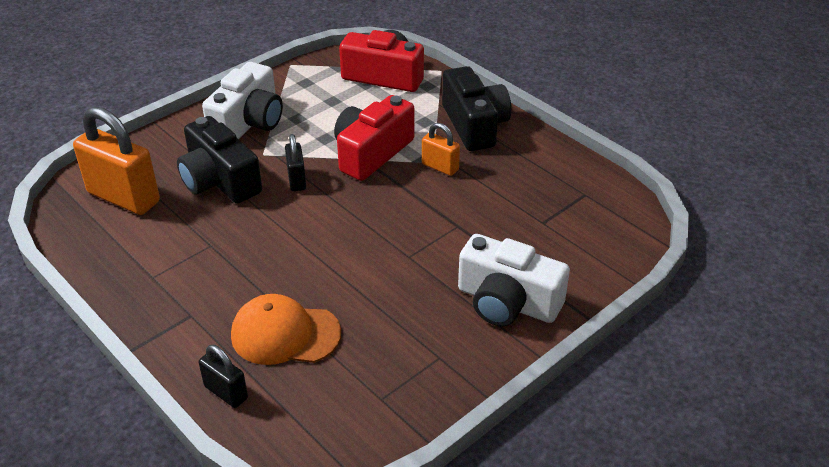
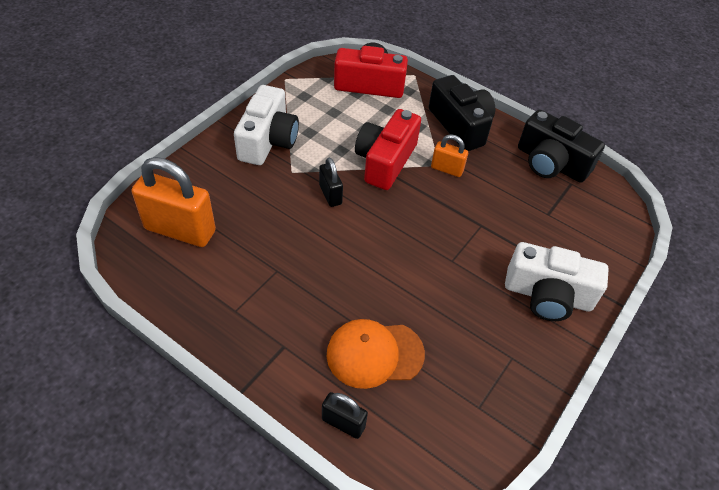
camera: 15 degrees left, 10 degrees up
(219, 180) = (262, 203): black camera -> black camera (551, 163)

